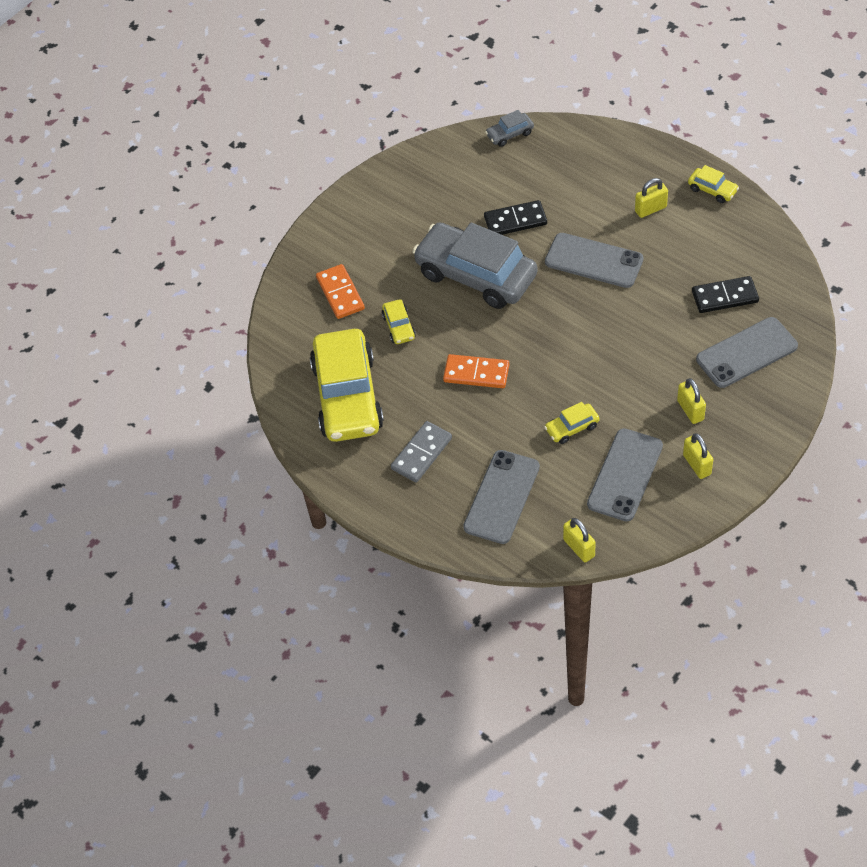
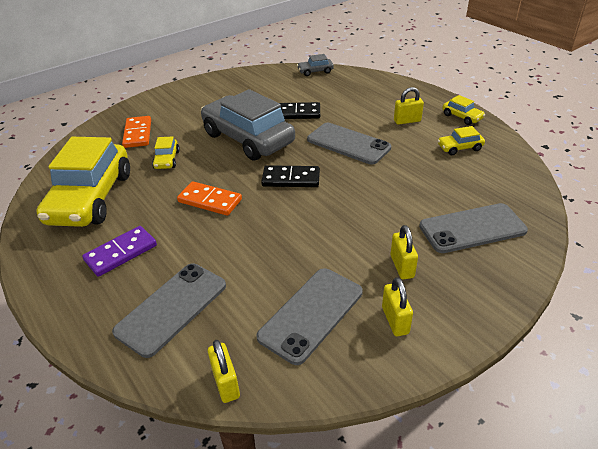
camera: 10 degrees right, 15 degrees down
(422, 453) = (121, 253): grey domino -> purple domino
(572, 428) = (275, 259): yellow car -> yellow car (459, 148)
(725, 297) = (458, 183): black domino -> black domino (291, 179)

